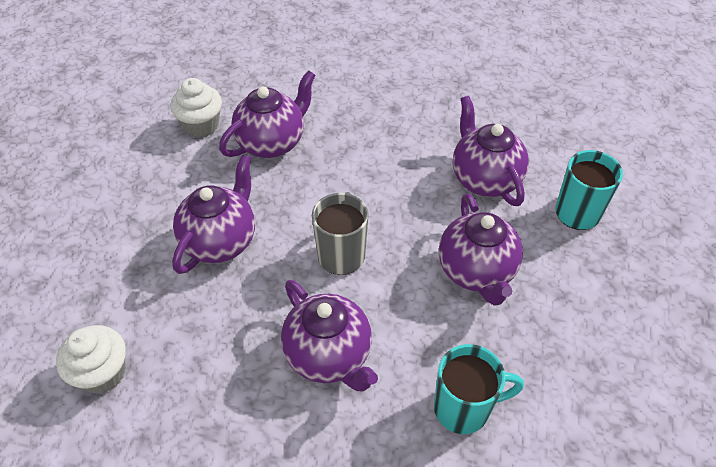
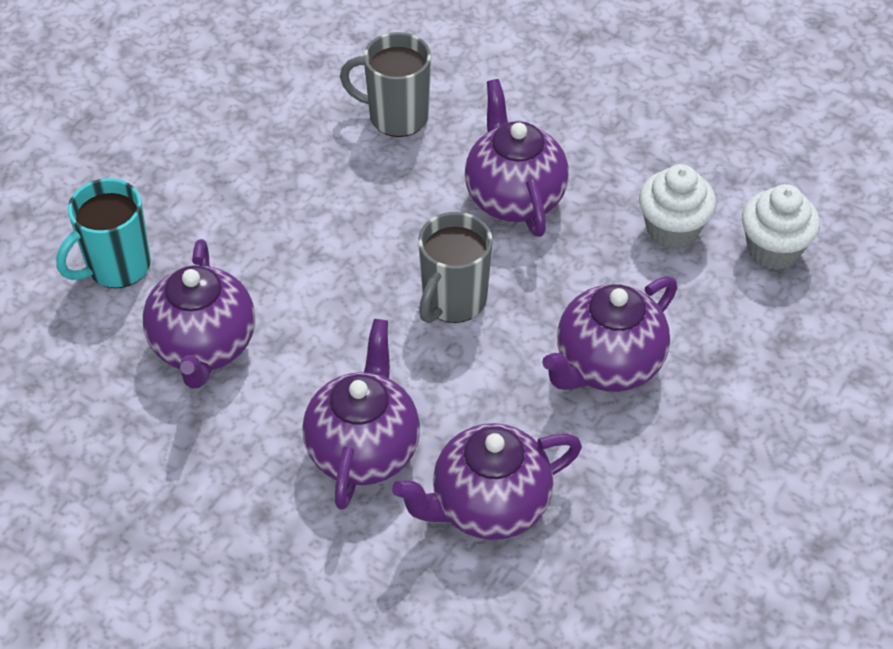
camera: 160 degrees left, 0 degrees up
(201, 125) = (596, 580): white cupcake -> white cupcake (672, 229)
(464, 408) = (396, 116): turquoise mug -> grey mug
(476, 272) = (298, 234): purple teapot -> purple teapot (364, 450)

